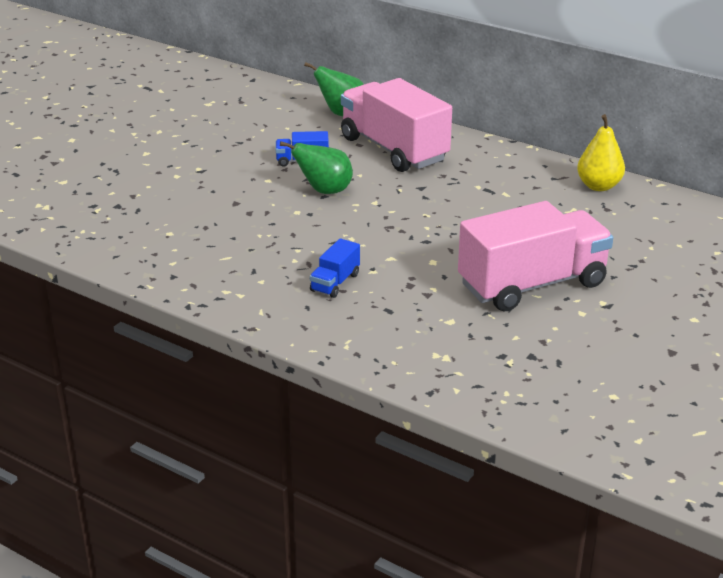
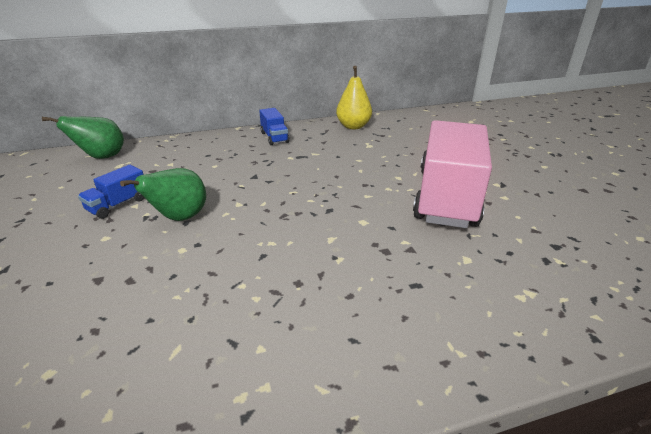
camera: 50 degrees left, 0 degrees up
(335, 282) = (331, 293): blue truck -> blue truck (274, 137)
(394, 149) = (187, 162): pink truck -> none

